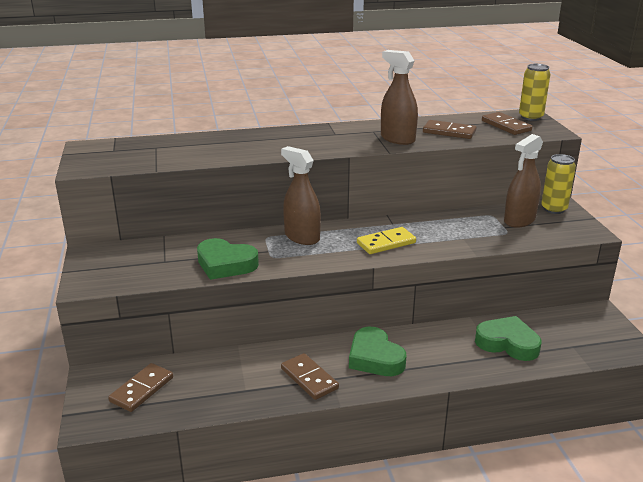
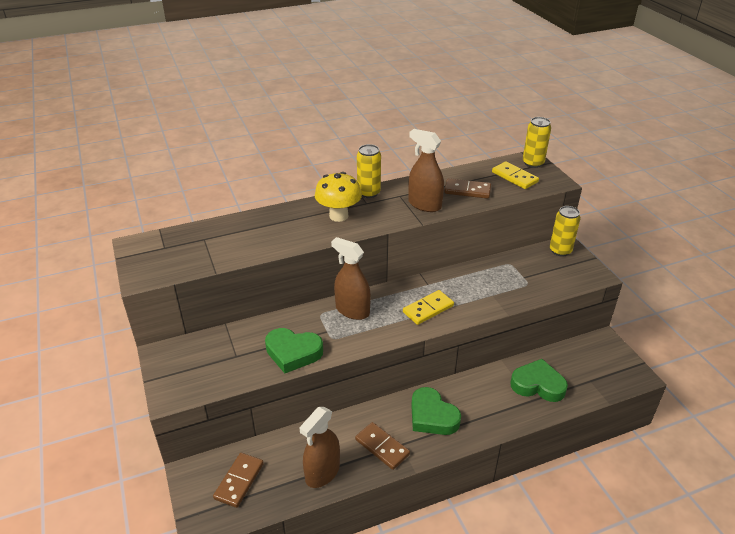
camera: 10 degrees left, 10 degrees up
(301, 141) = (338, 216): none -> yellow mushroom
(340, 127) = (368, 193): none -> yellow can
(506, 126) = (514, 177): brown domino -> yellow domino
(519, 220) = (535, 268): brown spray bottle -> brown spray bottle (322, 472)

